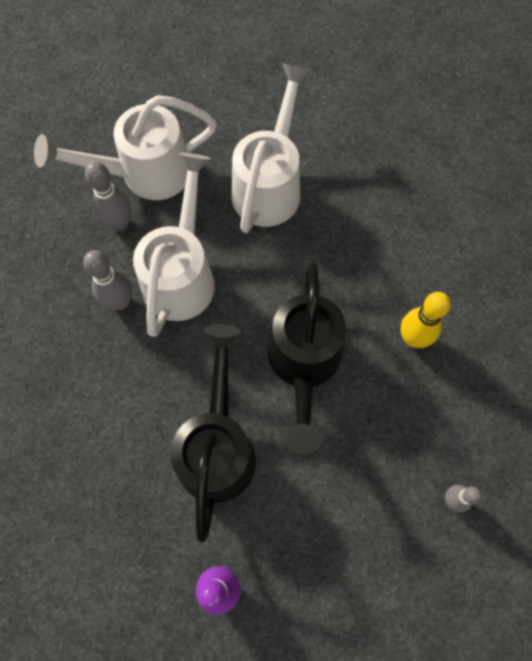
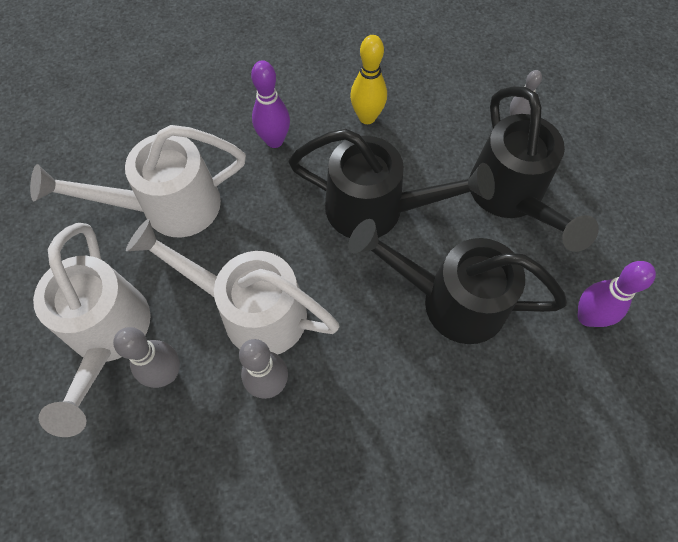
camera: 80 degrees left, 5 degrees down
(269, 185) = (168, 207): white watering can -> white watering can turned 45 degrees counterclockwise
(346, 499) = (511, 197): none -> black watering can
(361, 256) = (274, 140): none -> purple bowling pin

